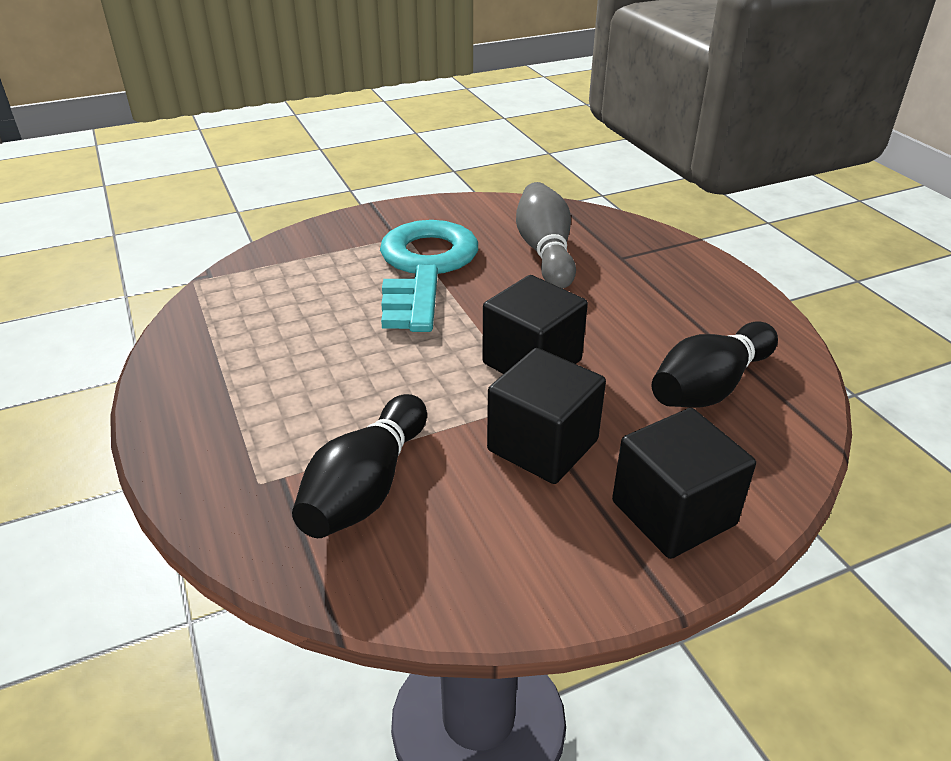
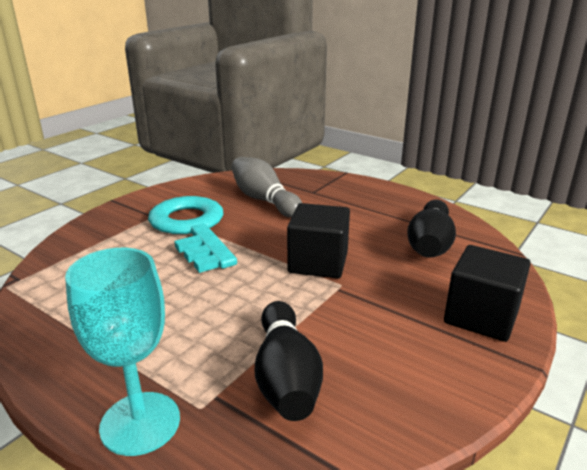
camera: 30 degrees left, 10 degrees down
(196, 474) = (140, 423): none -> turquoise goblet
(542, 445) = (373, 307): black cube -> none

